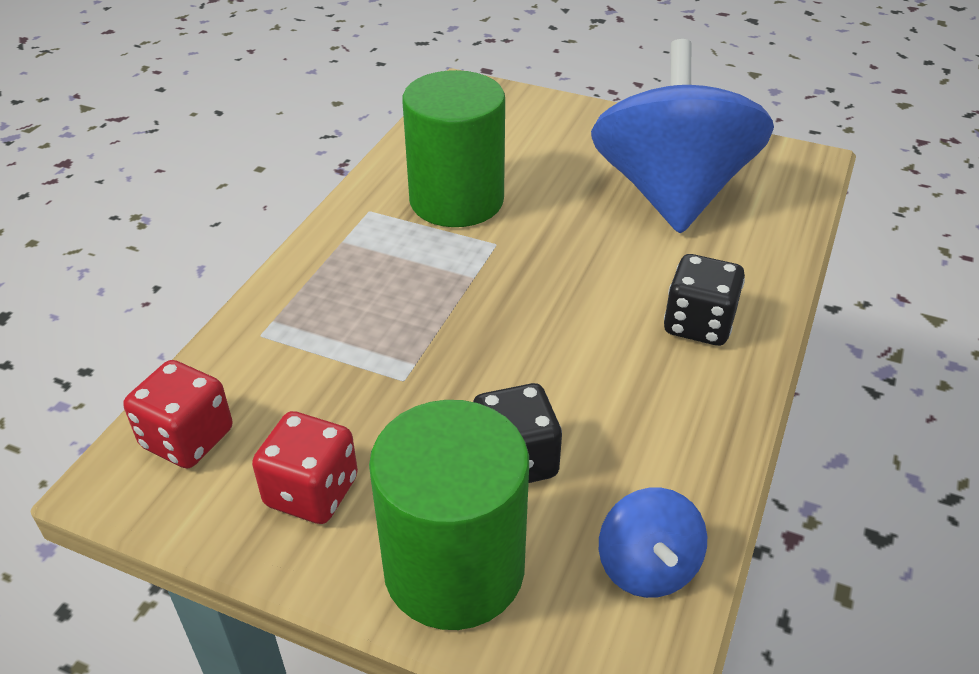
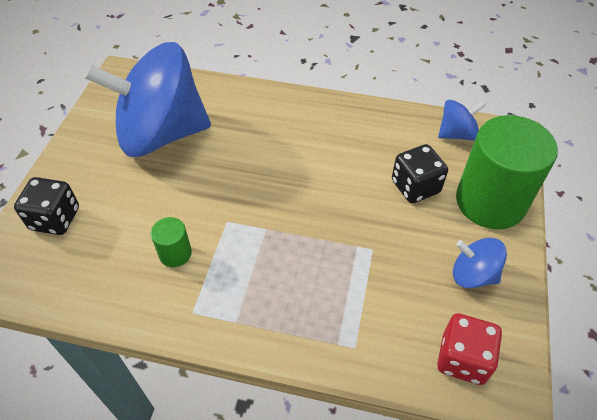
camera: 100 degrees left, 10 degrees up
(312, 492) = (473, 275): red dice -> blue spinning top
(456, 200) = (175, 253): green cylinder -> green cylinder, size x0.44
(698, 324) = (290, 120): black dice -> black dice (55, 219)

